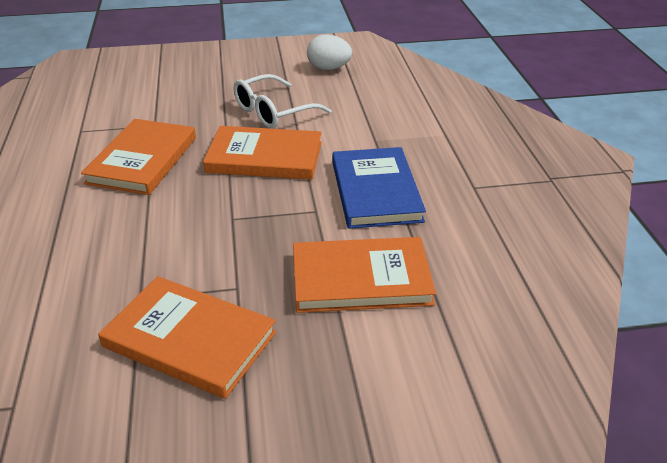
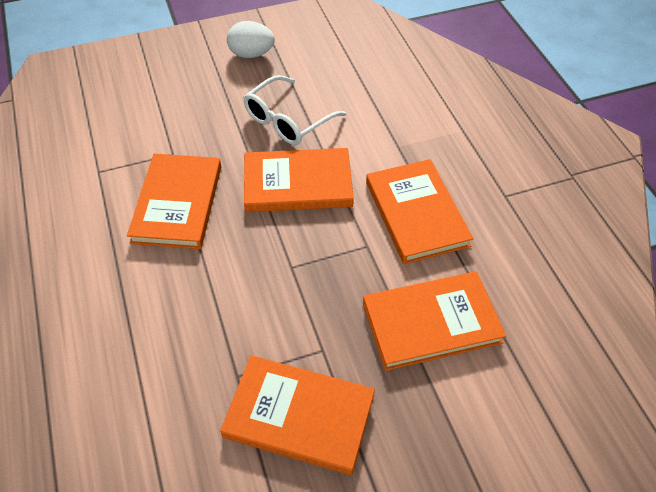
camera: 10 degrees left, 15 degrees up
(329, 68) = (325, 51): white egg -> white egg (251, 54)
(376, 191) = (416, 213): blue book -> orange book

